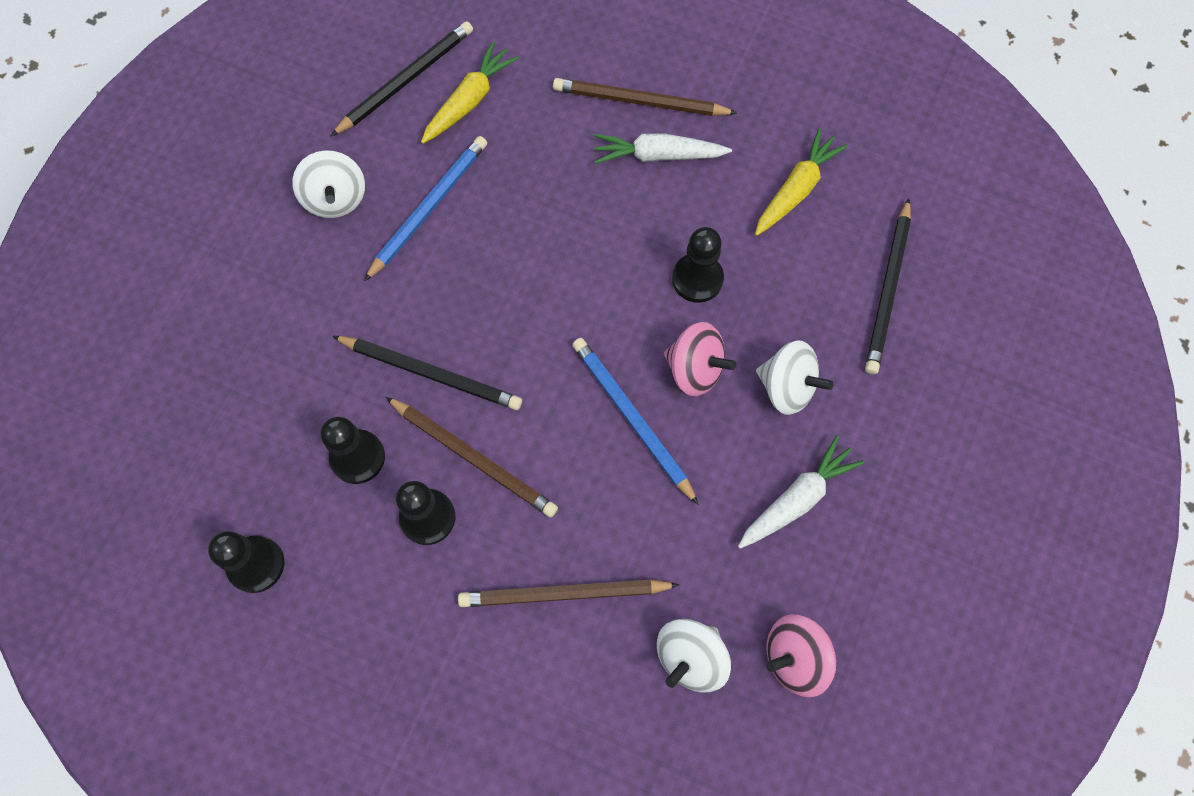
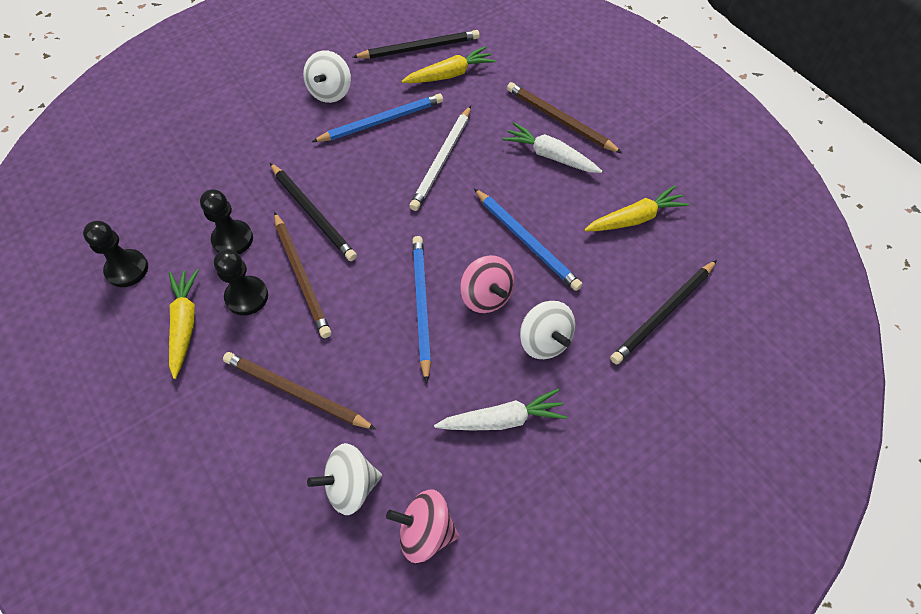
camera: 30 degrees right, 10 degrees down
(379, 590) = (185, 324): none -> yellow carrot
(537, 224) = (442, 160): none -> white pencil
(697, 279) = (526, 241): black pawn -> blue pencil

